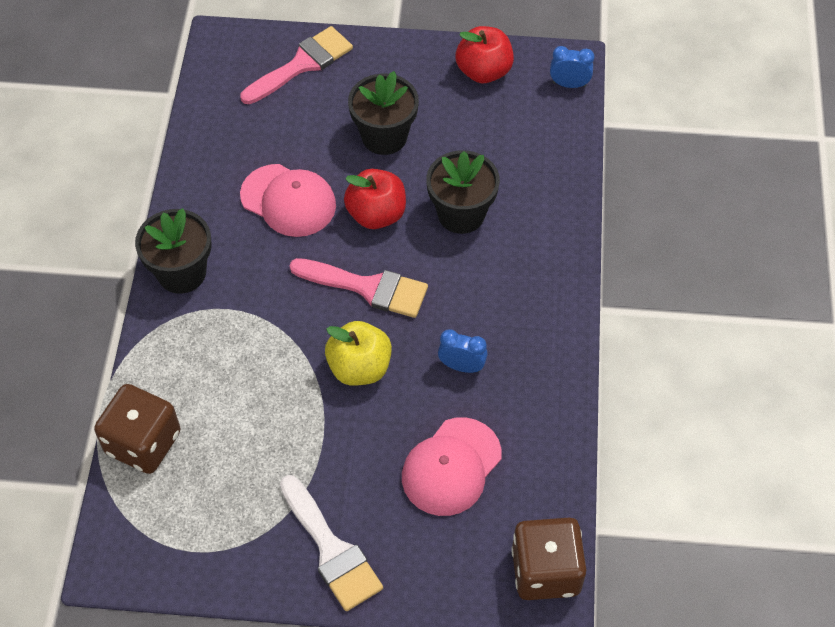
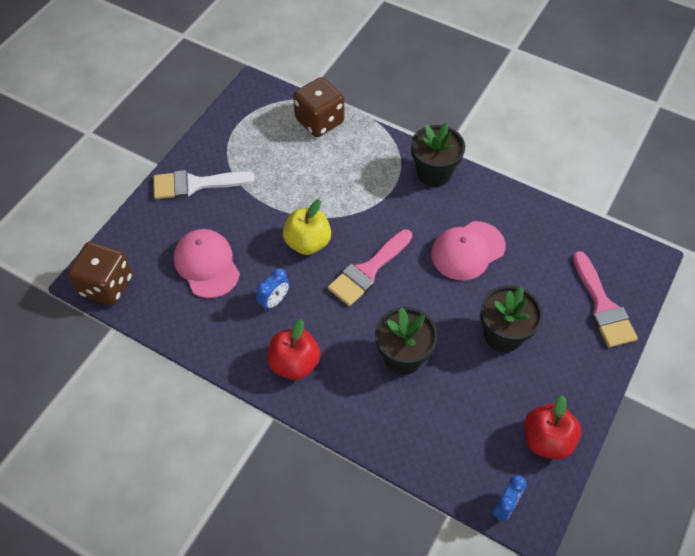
camera: 115 degrees right, 0 degrees up
(376, 214) = (429, 300): red apple -> red apple (294, 363)

